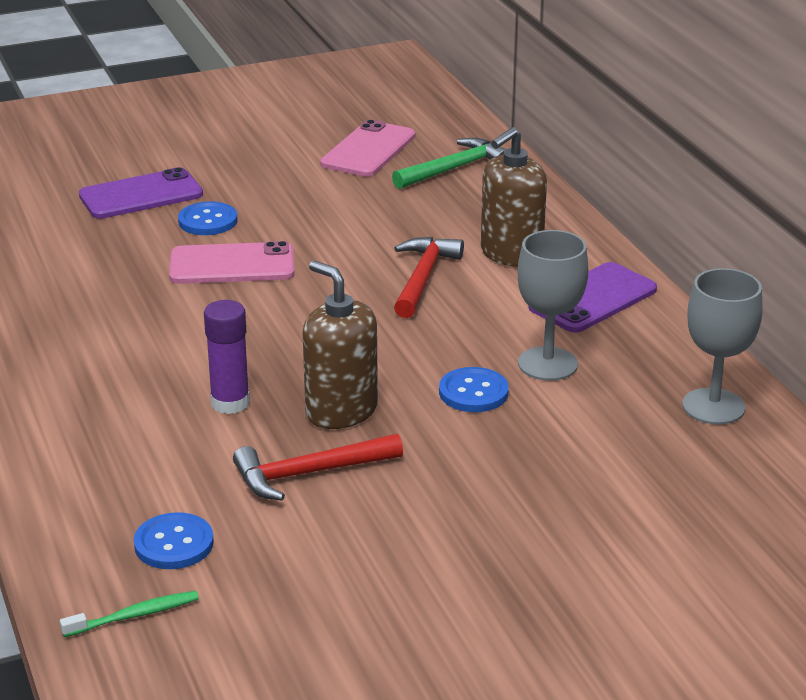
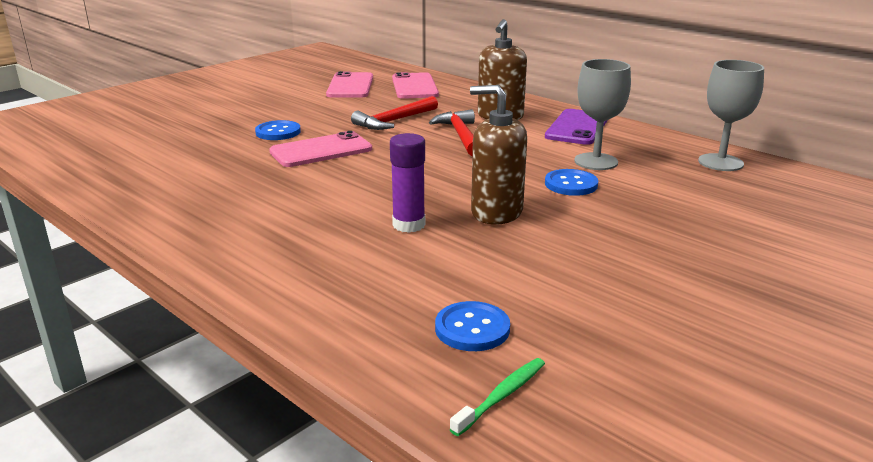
camera: 25 degrees left, 5 degrees down
(141, 195) = (213, 127): purple phone -> none
(310, 473) = (521, 254): red hammer -> red hammer (394, 121)
(453, 169) = (414, 86): green hammer -> pink phone

